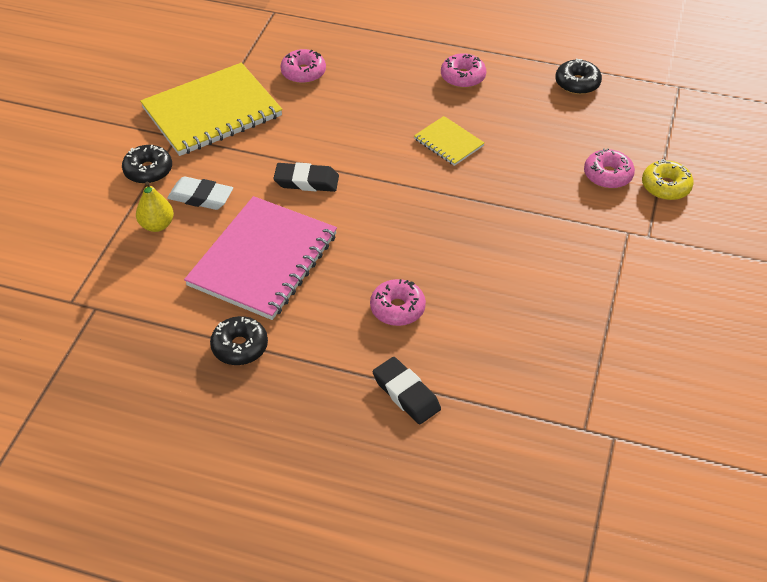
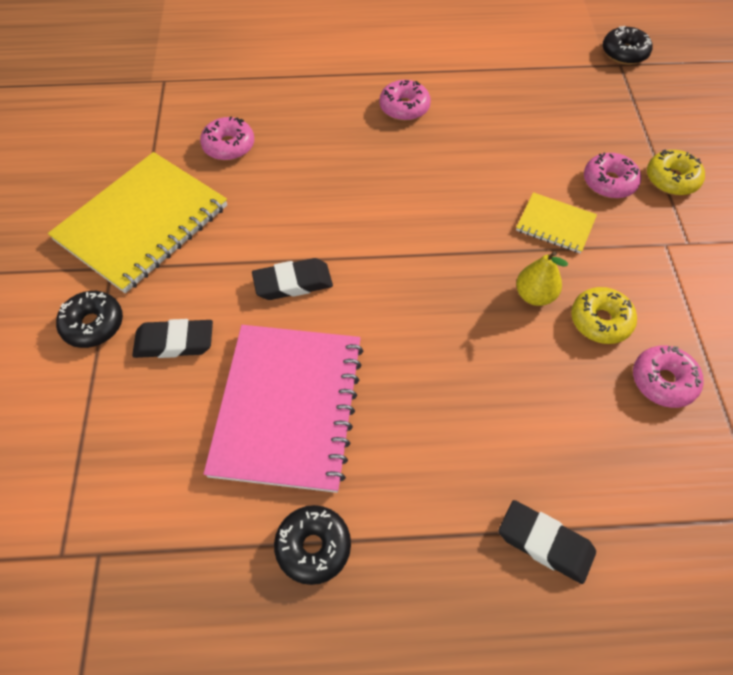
camera: 20 degrees left, 10 degrees up
(157, 225) = (134, 399): yellow pear -> yellow pear (534, 295)
(201, 197) = (174, 342): white eraser -> black eraser
(397, 308) = (476, 423): pink donut -> pink donut (663, 381)
(448, 142) = (427, 189): yellow notebook -> yellow notebook (555, 224)
(536, 270) = (600, 321): none -> yellow donut
(577, 83) = (522, 85): black donut -> black donut (624, 53)

